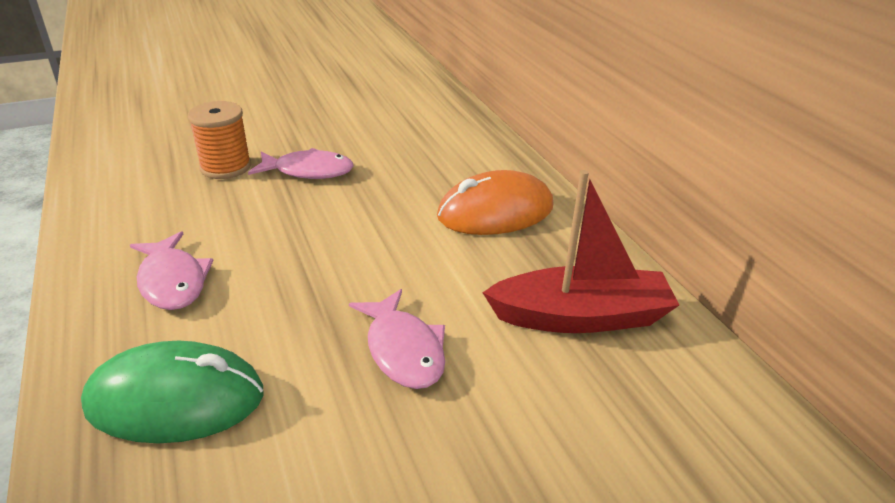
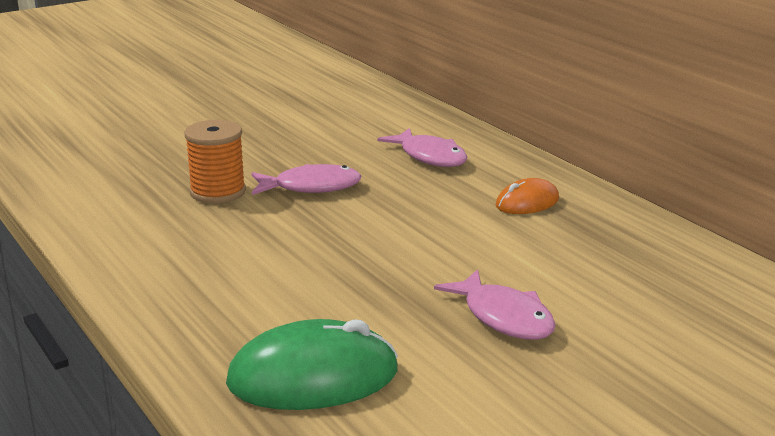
camera: 10 degrees left, 10 degrees down
(172, 281) = (238, 292): pink fish -> pink fish (430, 157)
(495, 212) = (527, 202): orange mouse -> orange mouse, size x0.56
(580, 317) = (653, 275): red boat -> none

